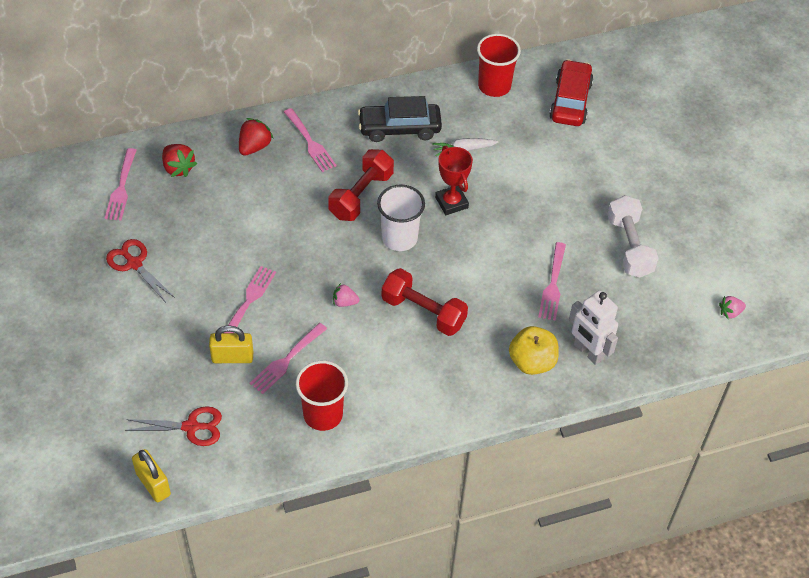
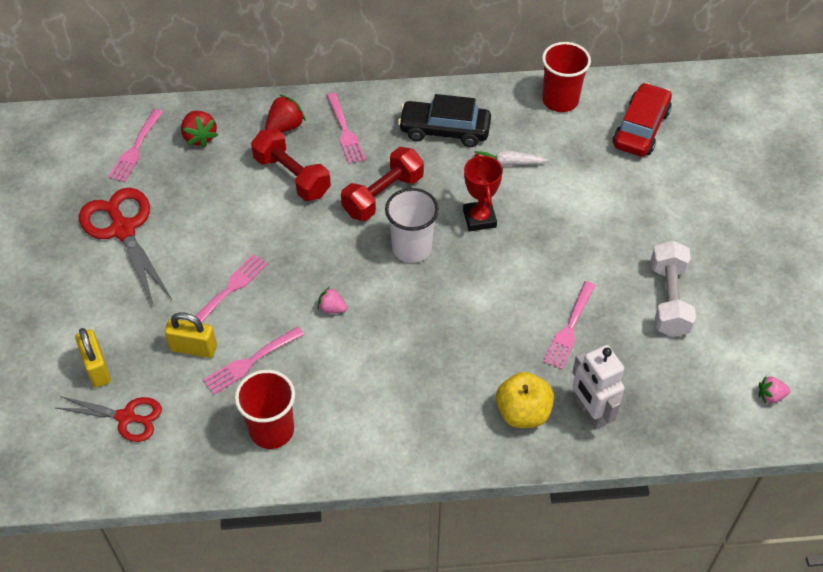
camera: 15 degrees right, 0 degrees up
(134, 264) = (123, 230): red scissors -> red scissors, size x1.60
(153, 484) = (66, 474): yellow padlock -> yellow padlock (97, 368)
(423, 312) = (415, 334): red dumbbell -> red dumbbell (292, 176)

